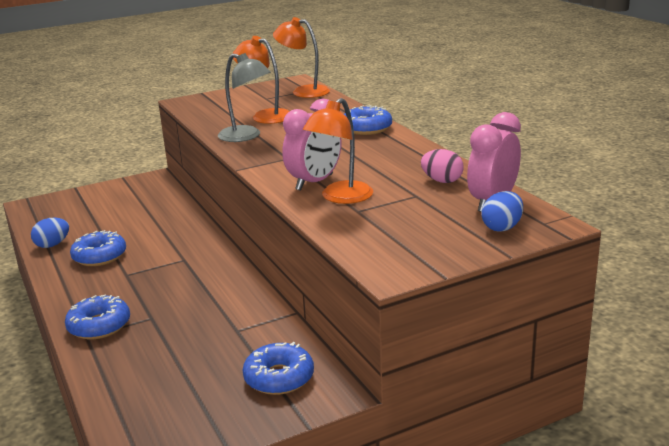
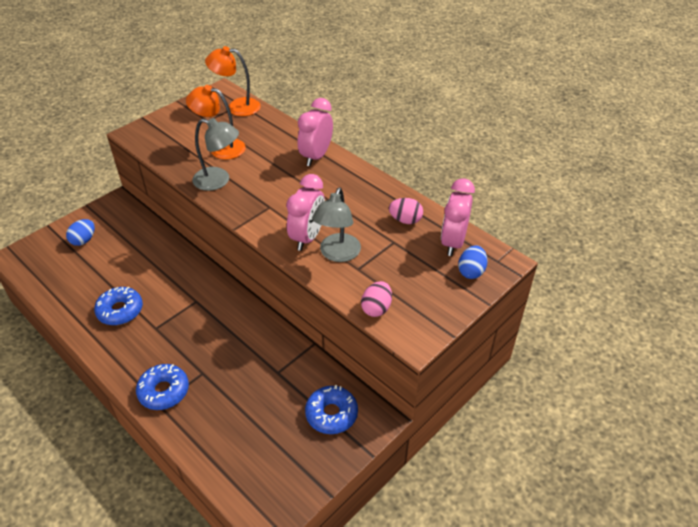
camera: 20 degrees left, 20 degrees up
(52, 245) = (69, 304): blue egg -> blue egg (84, 240)
(340, 197) = (337, 254): orange lamp -> grey lamp
(359, 242) = (376, 308): none -> pink egg
(366, 128) = (316, 156): blue donut -> pink clock

